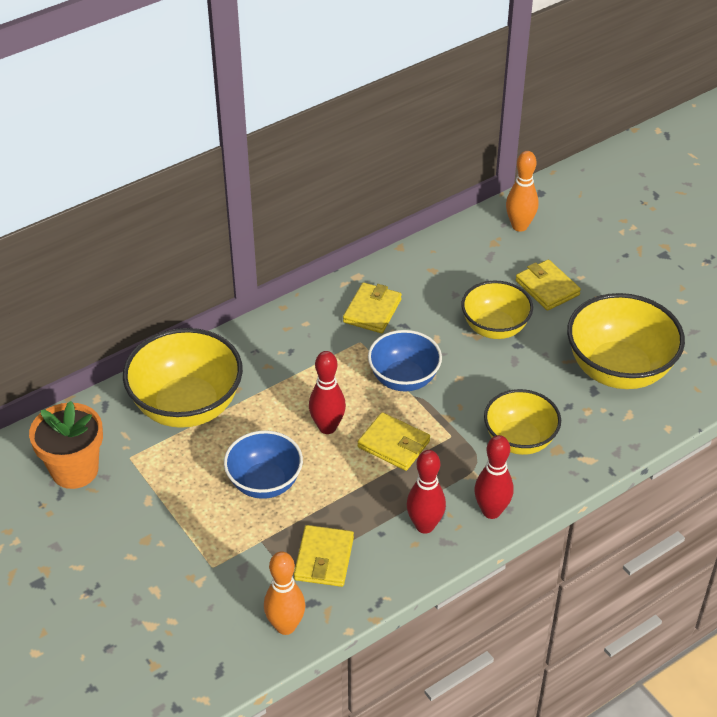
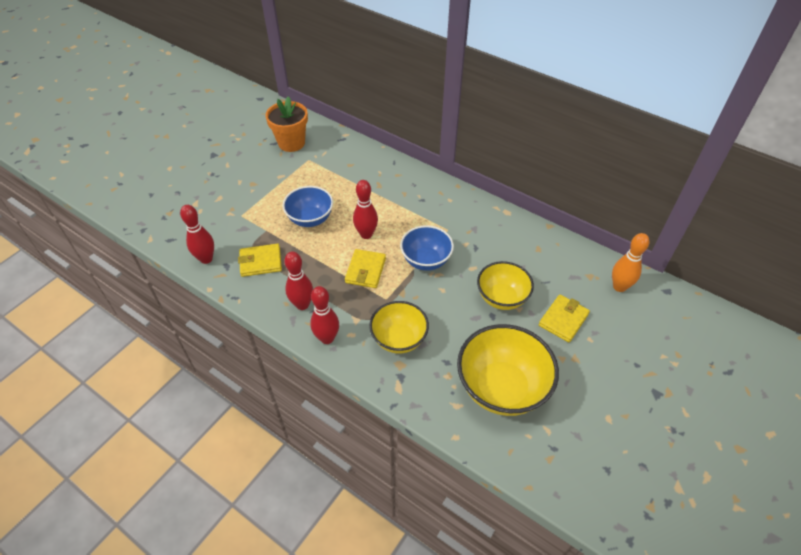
camera: 70 degrees right, 5 degrees up
(187, 406) = (355, 170): yellow bowl -> none
(285, 626) = (206, 259): orange bowling pin -> red bowling pin
(372, 311) = (479, 228): yellow wallet -> none

